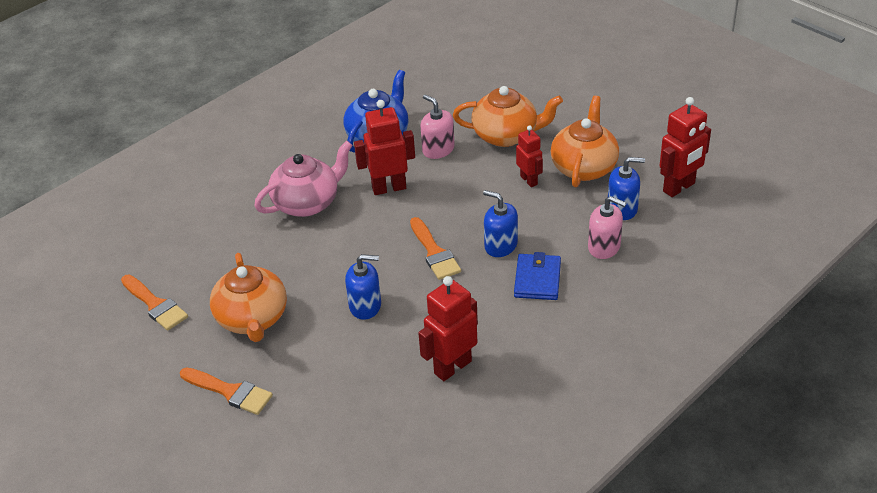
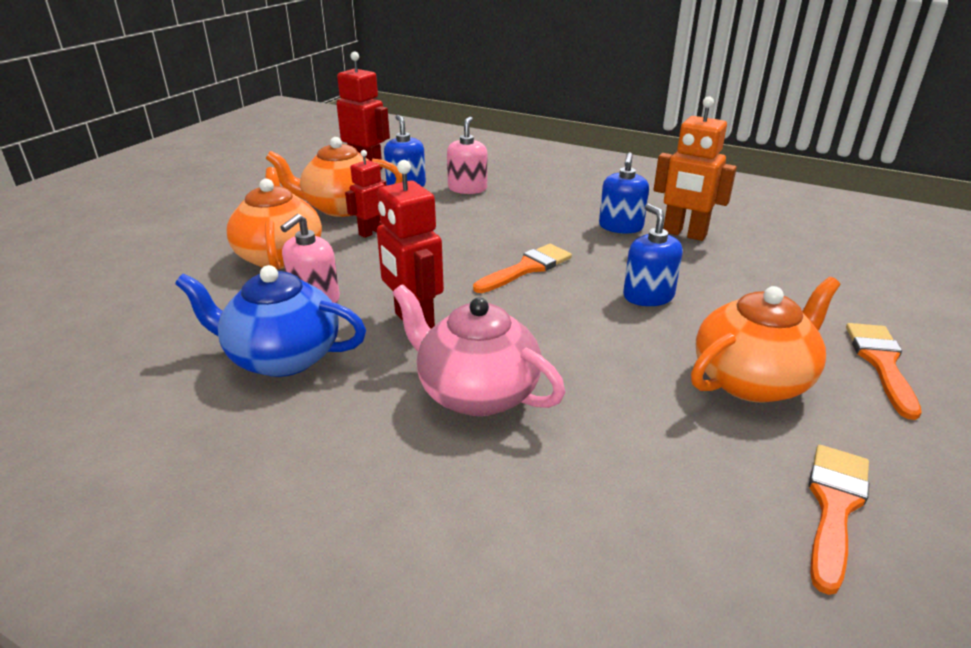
camera: 110 degrees left, 10 degrees down
(452, 367) = (684, 234): red robot -> orange robot
(500, 245) = (492, 233): blue soap dispenser -> blue soap dispenser (620, 227)
(537, 279) = (532, 211): blue wallet -> none

